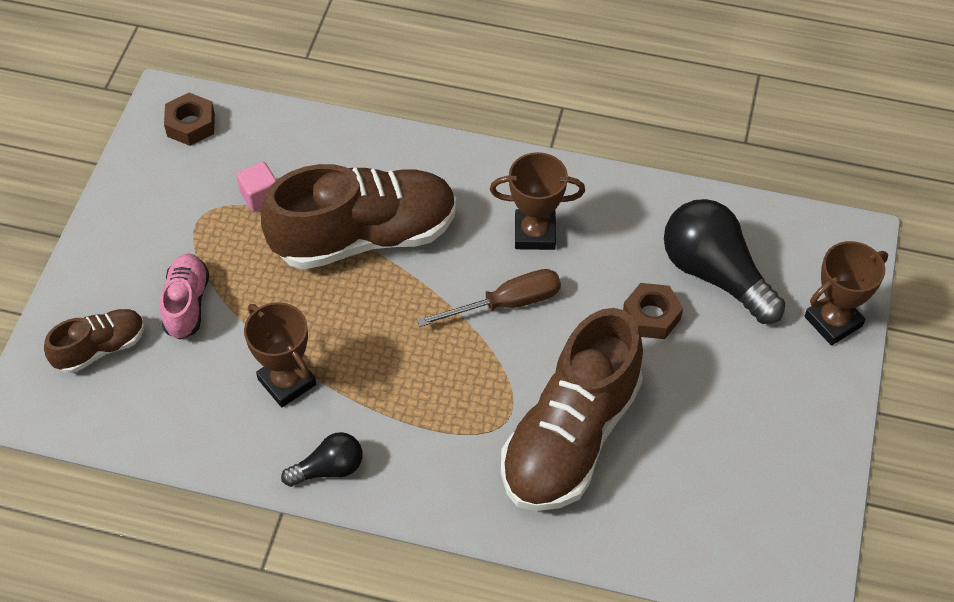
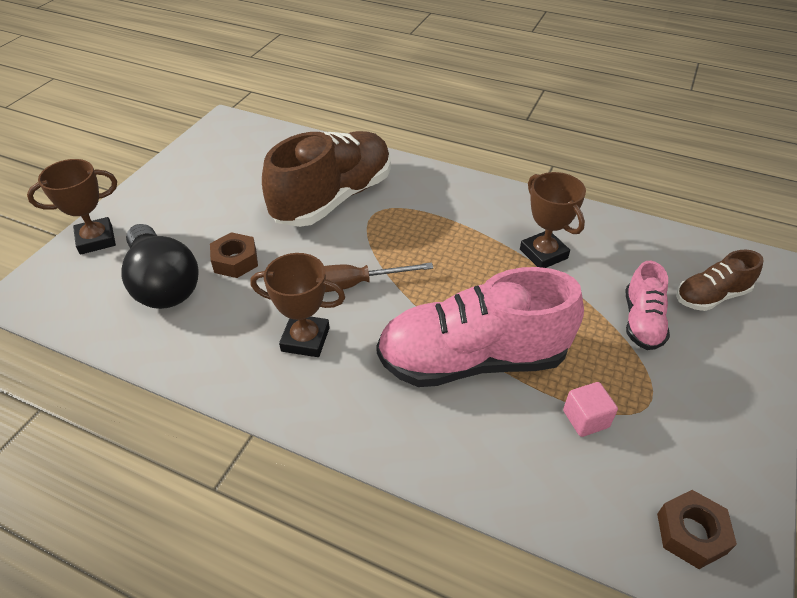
camera: 170 degrees left, 10 degrees down
(328, 469) = (509, 201): black light bulb -> none
(365, 236) = (472, 359): brown shoe -> pink shoe

